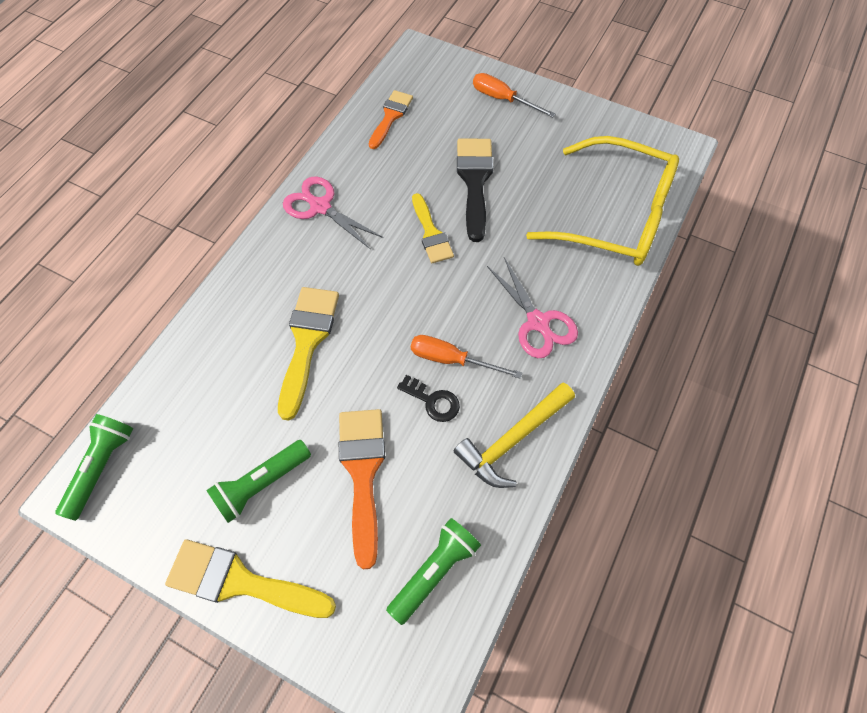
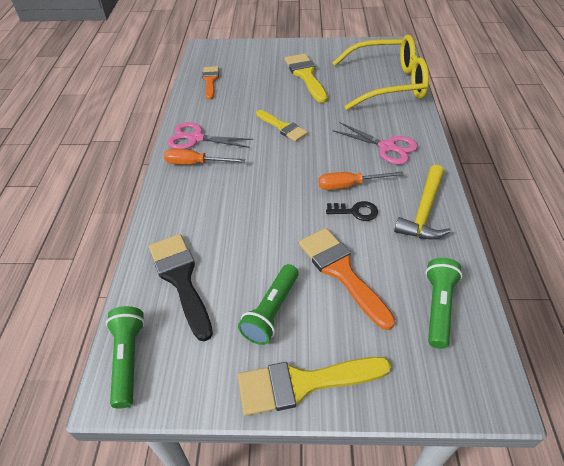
camera: 25 degrees left, 15 degrees down
(307, 342) = (242, 213): yellow brush -> yellow brush (306, 75)
(474, 181) = (290, 94): black brush -> black brush (181, 279)
(503, 99) = (276, 53): orange screwdriver -> orange screwdriver (195, 163)

